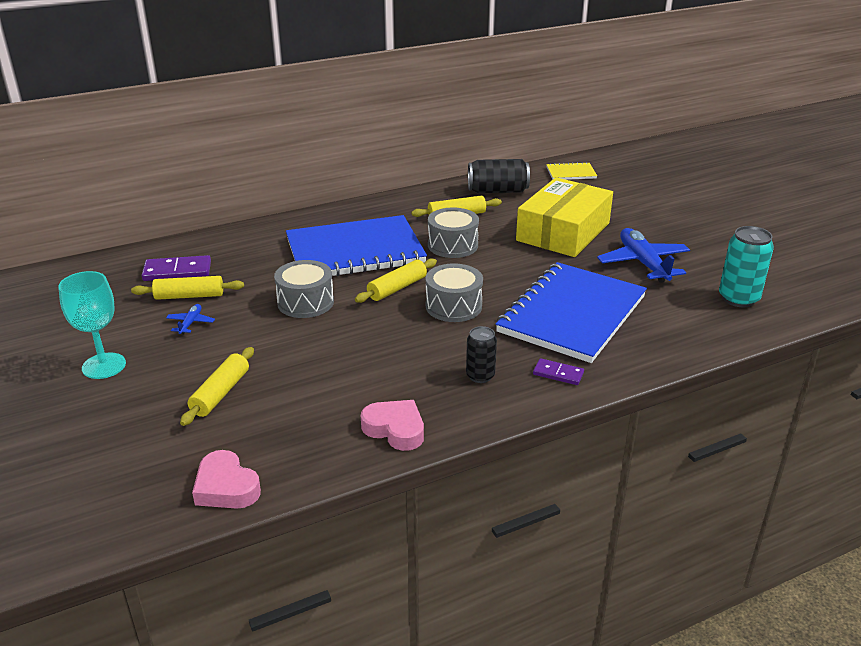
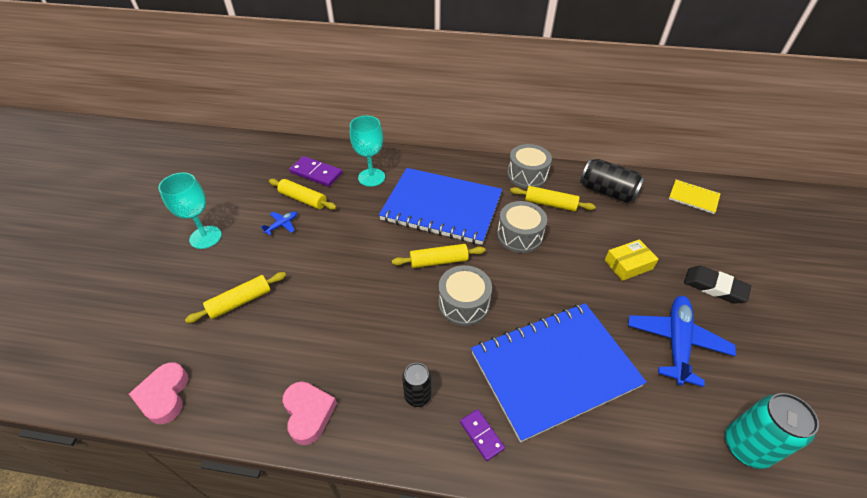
camera: 35 degrees right, 15 degrees up
(249, 254) = (371, 177): none -> turquoise goblet
(305, 302) = (365, 242): grey drum -> grey drum (527, 175)
(563, 232) = (628, 265): yellow box -> yellow box, size x0.46
(639, 222) = (714, 287): none -> black eraser

